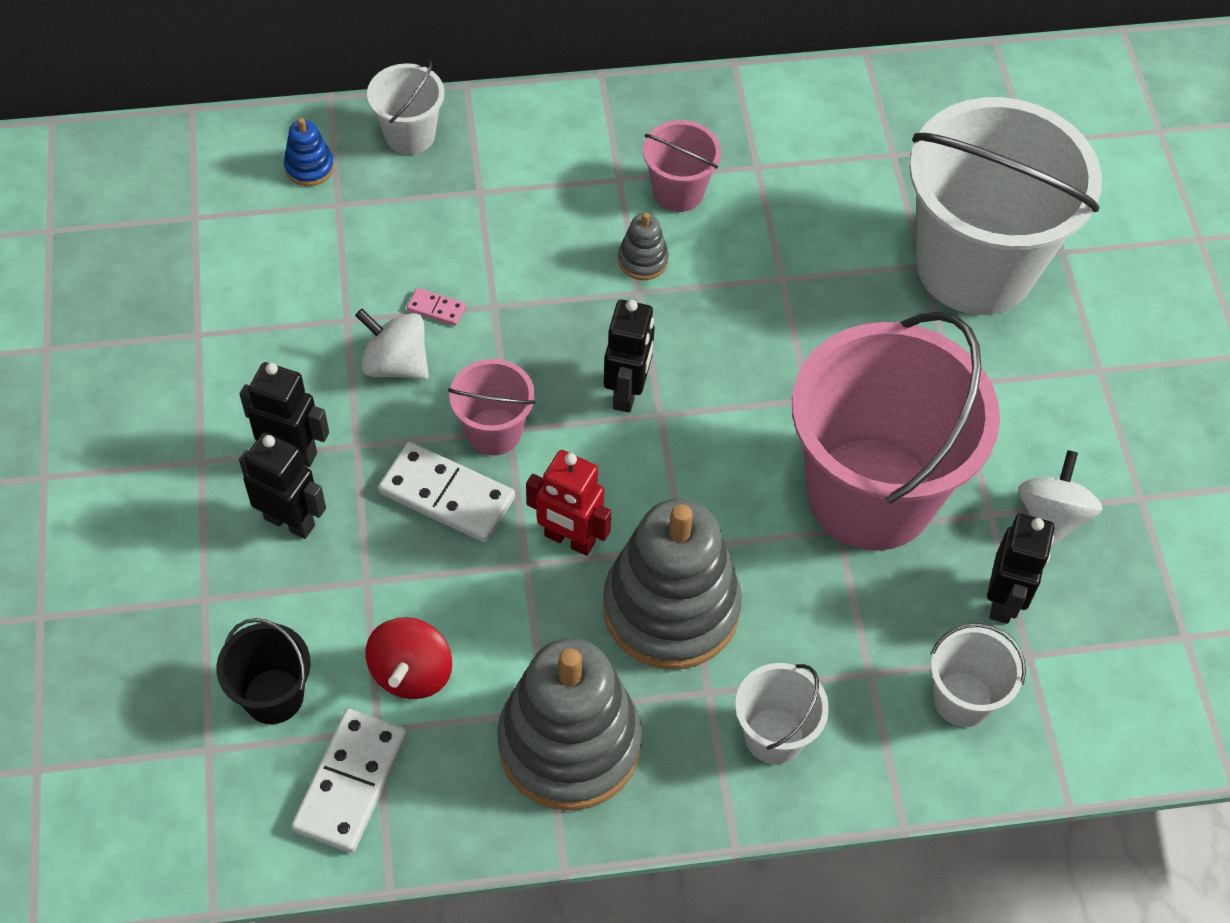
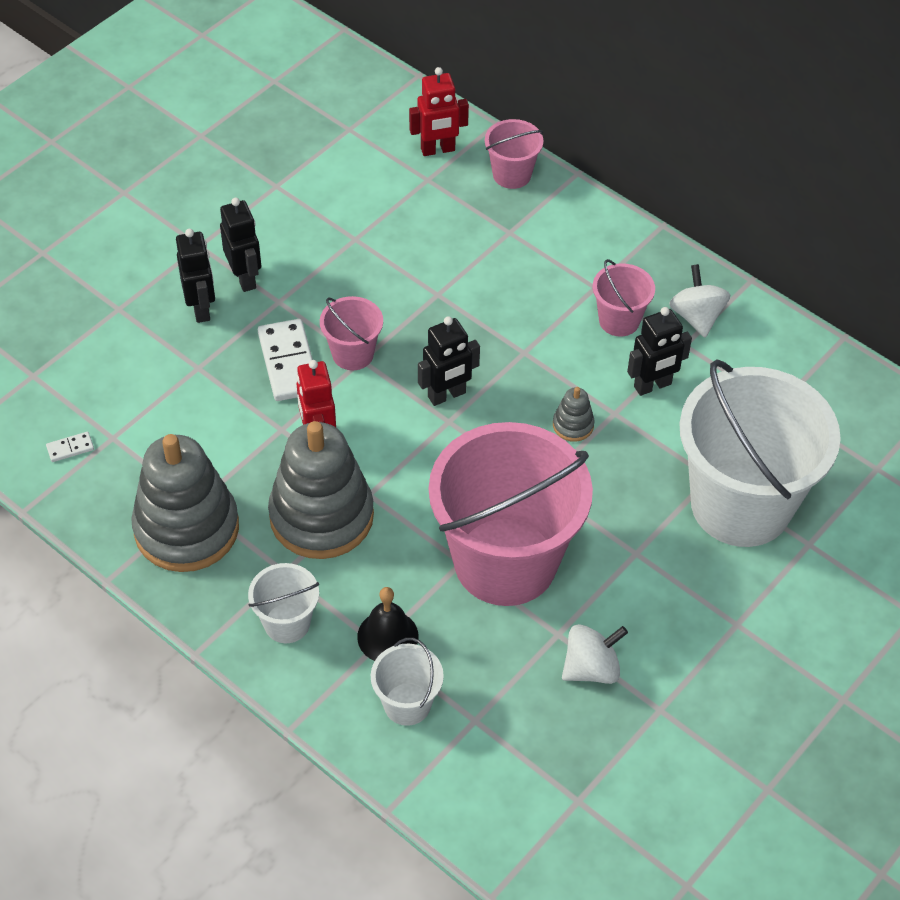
camera: 50 degrees right, 5 degrees down
(273, 696) = (89, 379): black bucket -> none
(309, 167) = (438, 150): blue stacking toy -> red robot
(350, 782) = (70, 448): white domino -> white domino, size x0.46
(396, 364) = (350, 280): white spinning top -> white spinning top (696, 317)
(410, 135) = (512, 174): white bucket -> pink bucket
(411, 672) = (161, 427): red spinning top -> none
(436, 308) = (406, 270): pink domino -> none
(643, 260) = (549, 338): grey stacking toy -> grey stacking toy (573, 425)
(869, 657) = (387, 636): none -> black bell
(1003, 600) = (501, 681): black robot -> black robot (652, 386)

